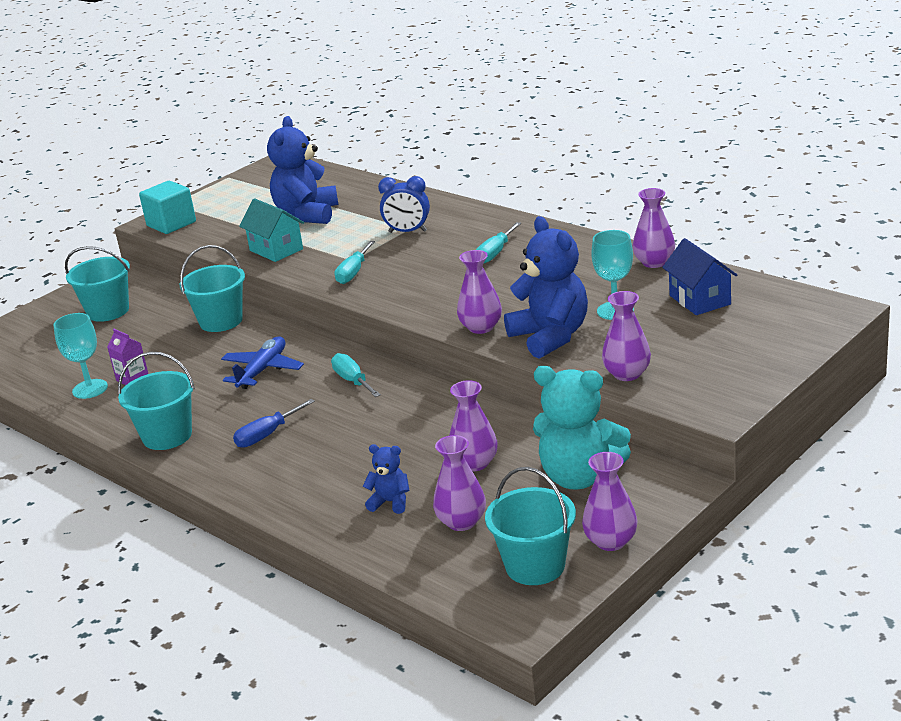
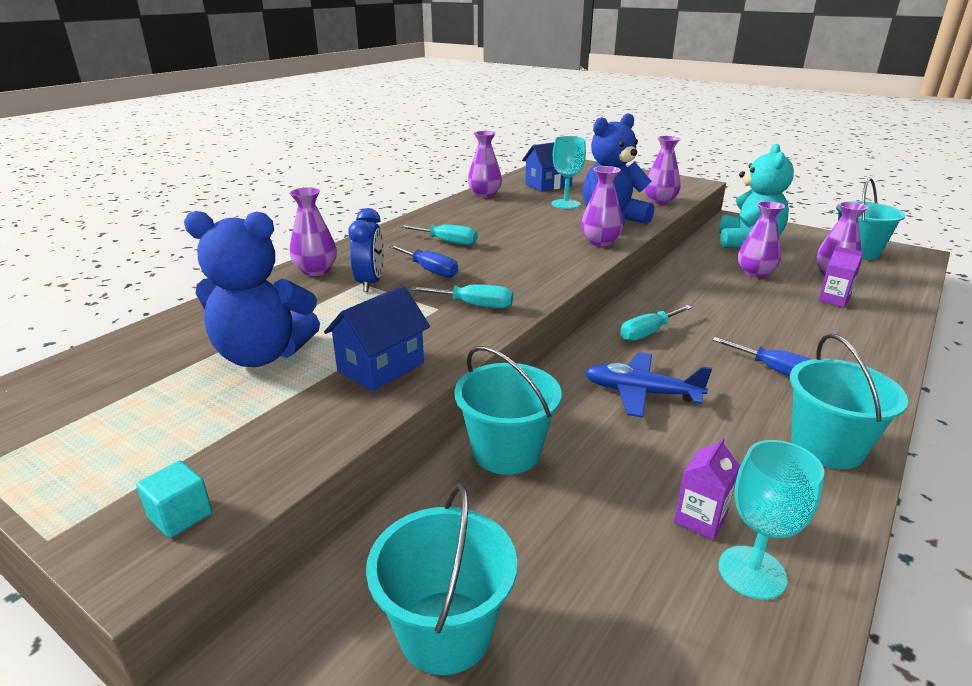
camera: 100 degrees left, 0 degrees up
(171, 224) = (180, 515): turquoise cube -> turquoise cube, size x0.55
(276, 250) = (381, 367): turquoise house -> blue house
(390, 502) = (833, 300): blue teddy bear -> purple carton
(427, 251) = (430, 270): none -> blue screwdriver
(611, 541) = (811, 234): purple vase -> purple vase (316, 271)

